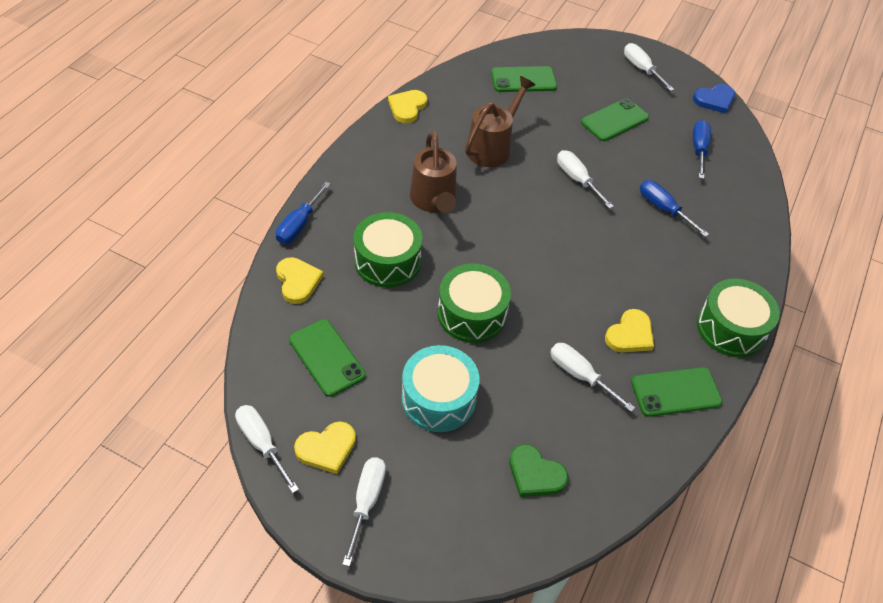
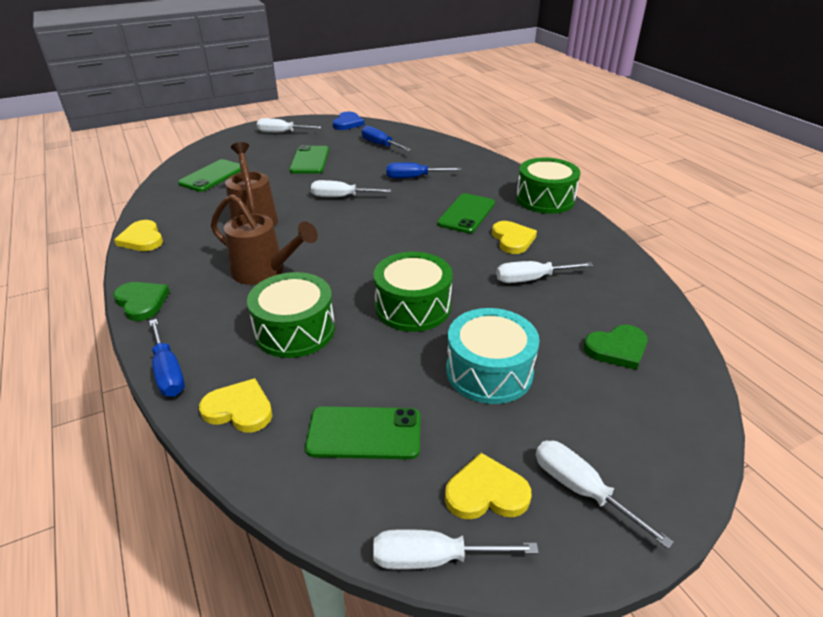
camera: 50 degrees left, 15 degrees down
(327, 448) = (486, 492): yellow heart -> yellow heart turned 105 degrees counterclockwise
(346, 162) = (142, 302): none -> green heart
(675, 392) = (583, 244): green phone -> green phone (466, 214)

